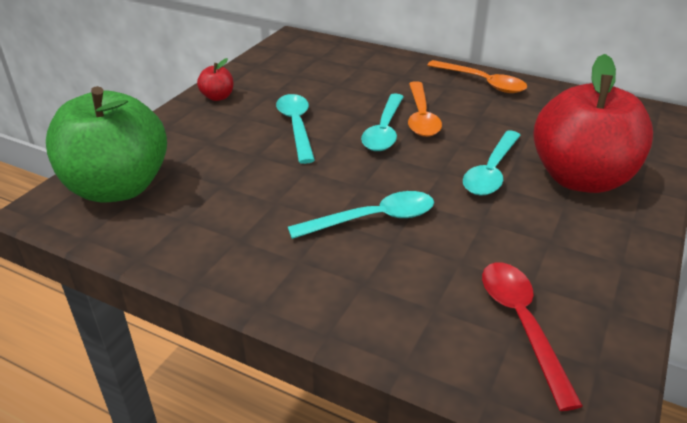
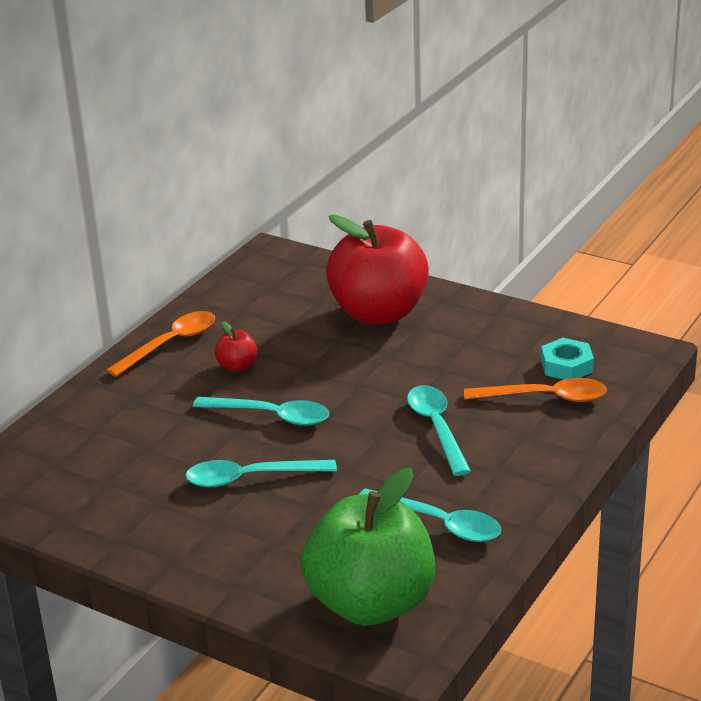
camera: 85 degrees left, 5 degrees down
(217, 97) = (155, 548): red apple -> red apple (237, 366)
(421, 117) = (245, 390): orange spoon -> orange spoon (546, 397)
(491, 172) = (362, 357): turquoise spoon -> turquoise spoon (439, 523)
(521, 323) = (566, 366): red spoon -> turquoise nut

